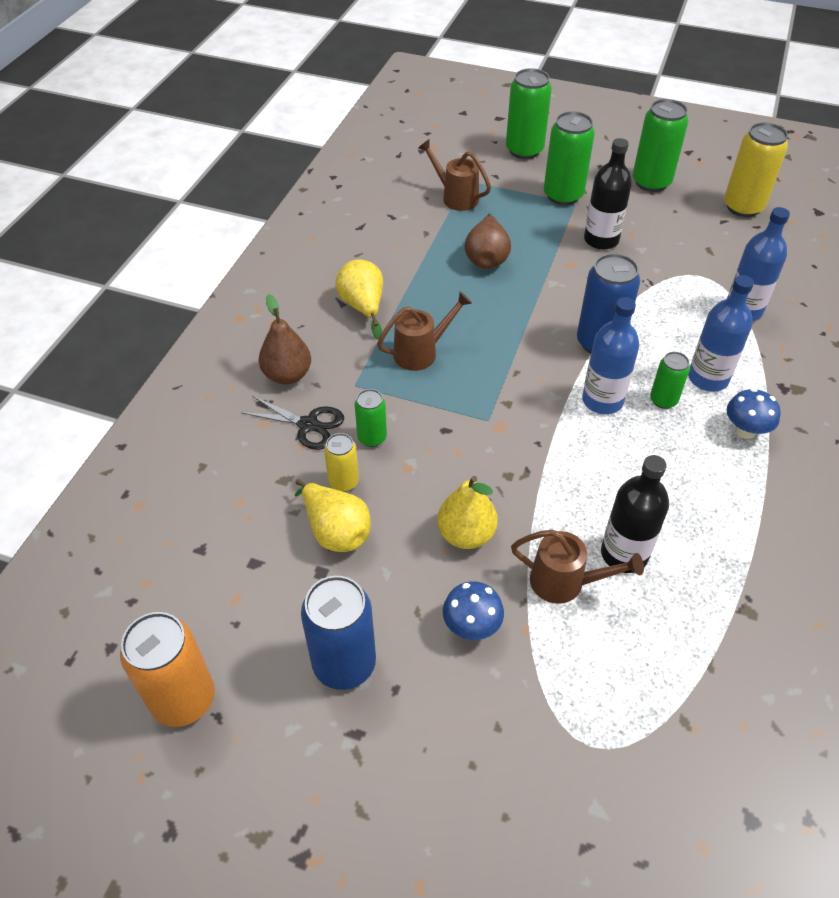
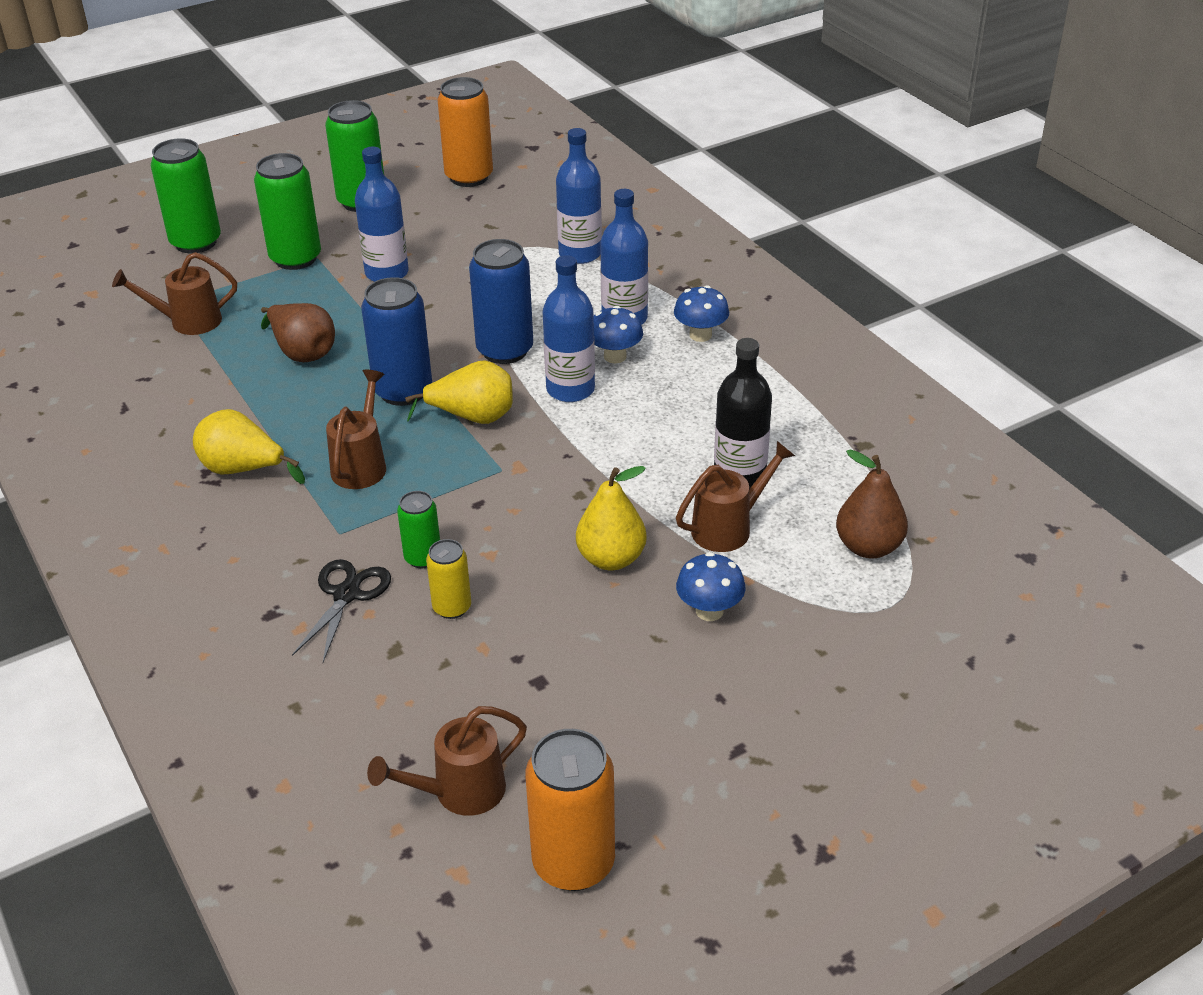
camera: 50 degrees left, 10 degrees down
(196, 595) = (459, 792): none -> brown watering can
(287, 375) = (258, 575): brown pear -> brown pear (868, 547)
(308, 425) = (346, 595): black scissors -> black scissors turned 45 degrees counterclockwise
(336, 531) = (504, 645): yellow pear -> yellow pear (472, 417)
(344, 664) = (658, 719): blue can -> blue can (403, 391)
(601, 240) = (387, 273): black bottle -> blue bottle
(663, 400) = (615, 356): green can -> blue mushroom
(743, 207) = (469, 177): yellow can -> orange can

